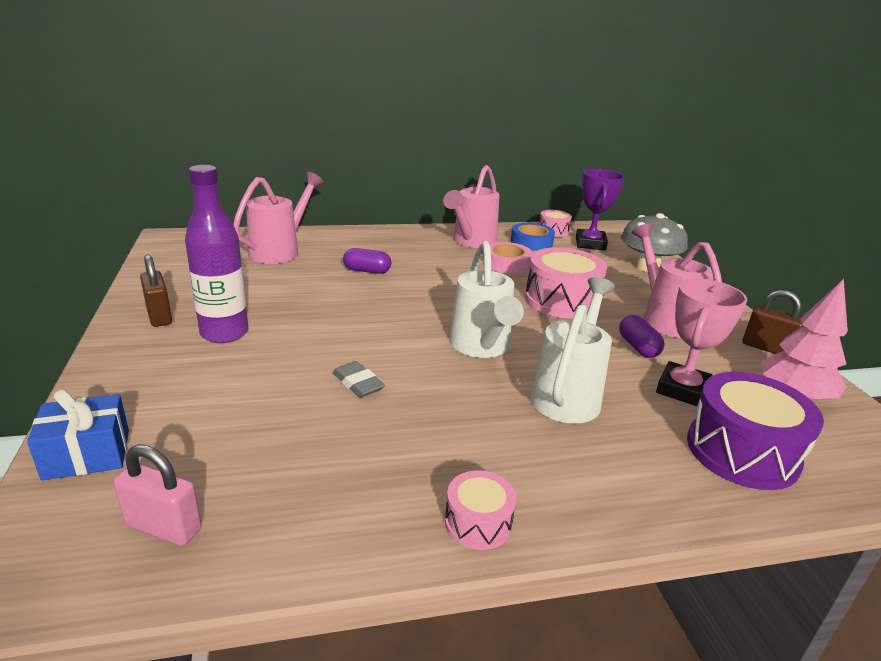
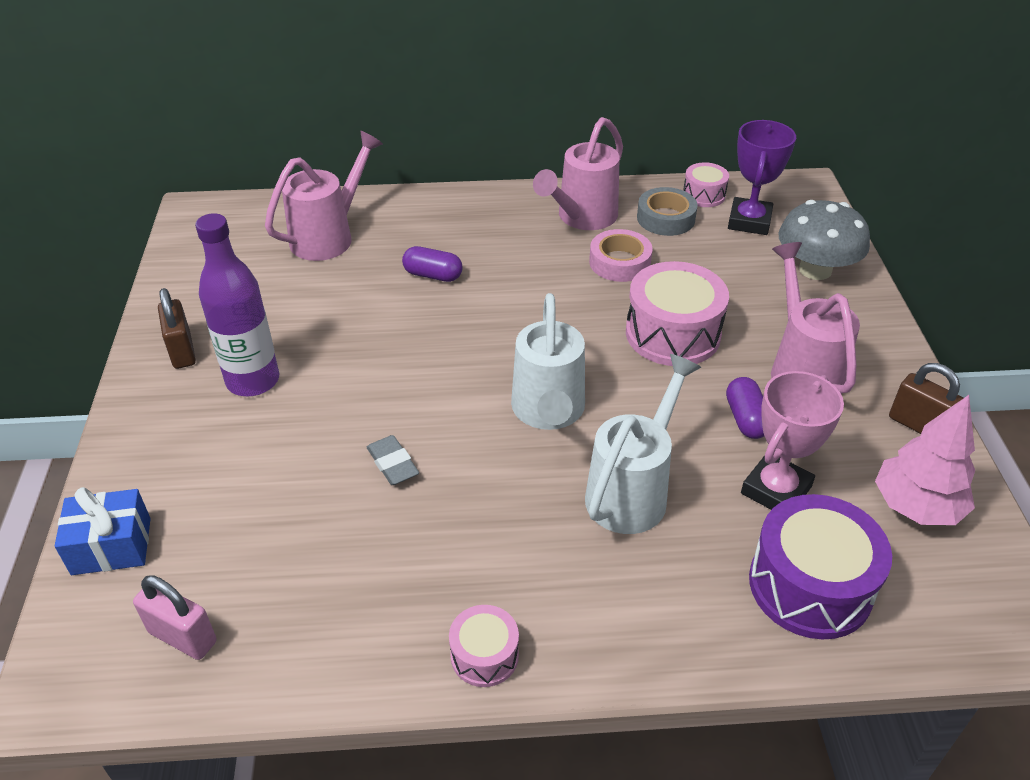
camera: 10 degrees right, 15 degrees up
(531, 242) = (665, 218): blue tape -> grey tape

